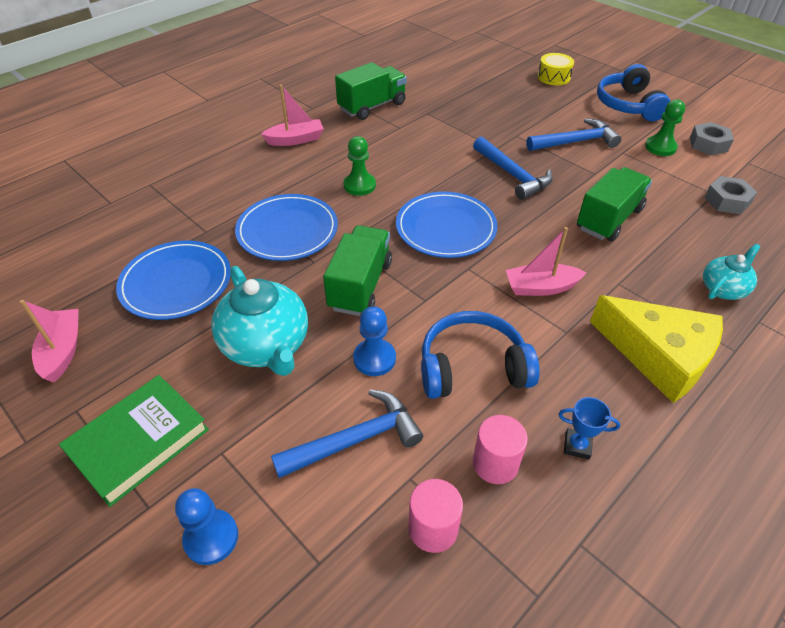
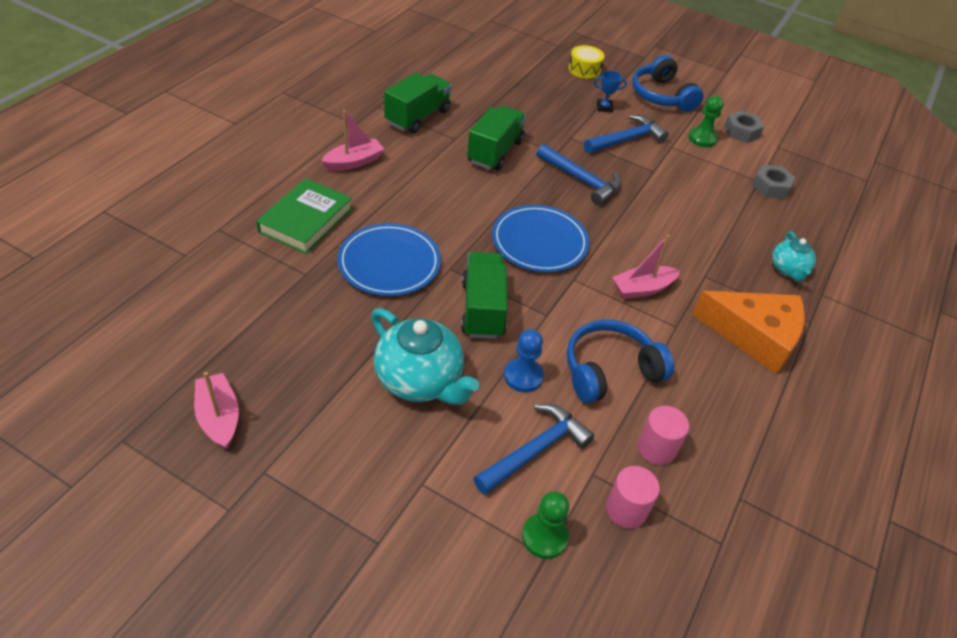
camera: 20 degrees left, 0 degrees up
(139, 442) = (341, 488): green book -> green book (306, 220)
(176, 283) = (301, 332): blue plate -> none
(211, 538) = (447, 555): blue pawn -> none
(359, 185) = (440, 207): green pawn -> green pawn (544, 537)
(577, 445) = (714, 422): blue trophy -> blue trophy (604, 107)
(609, 219) = (679, 216): green truck -> green truck (495, 152)
(659, 355) = (755, 336): yellow cheese -> orange cheese
(723, 289) = (788, 269): turquoise teapot -> turquoise teapot turned 150 degrees clockwise

